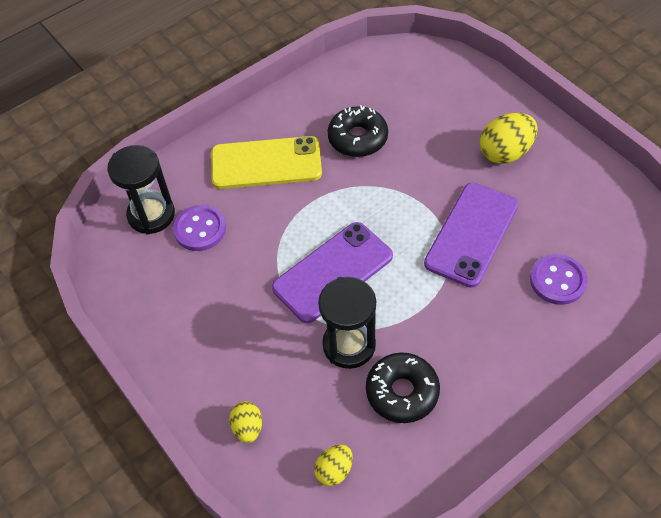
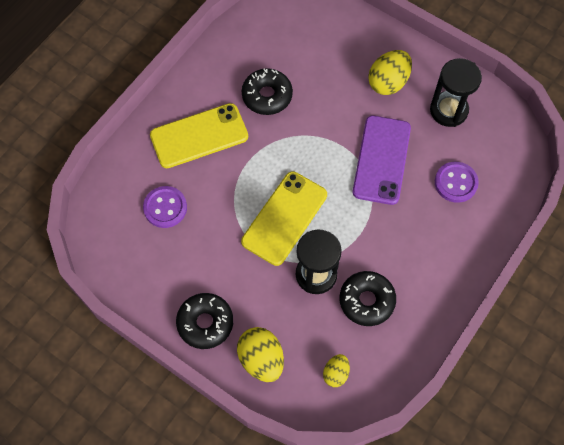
camera: 20 degrees left, 10 degrees up
(151, 215) = (120, 205): black hourglass -> black hourglass (448, 110)
(197, 367) = (205, 323): none -> black donut
(248, 428) = (261, 359): yellow egg -> yellow egg, size x1.72
(333, 272) = (284, 218): purple phone -> yellow phone

